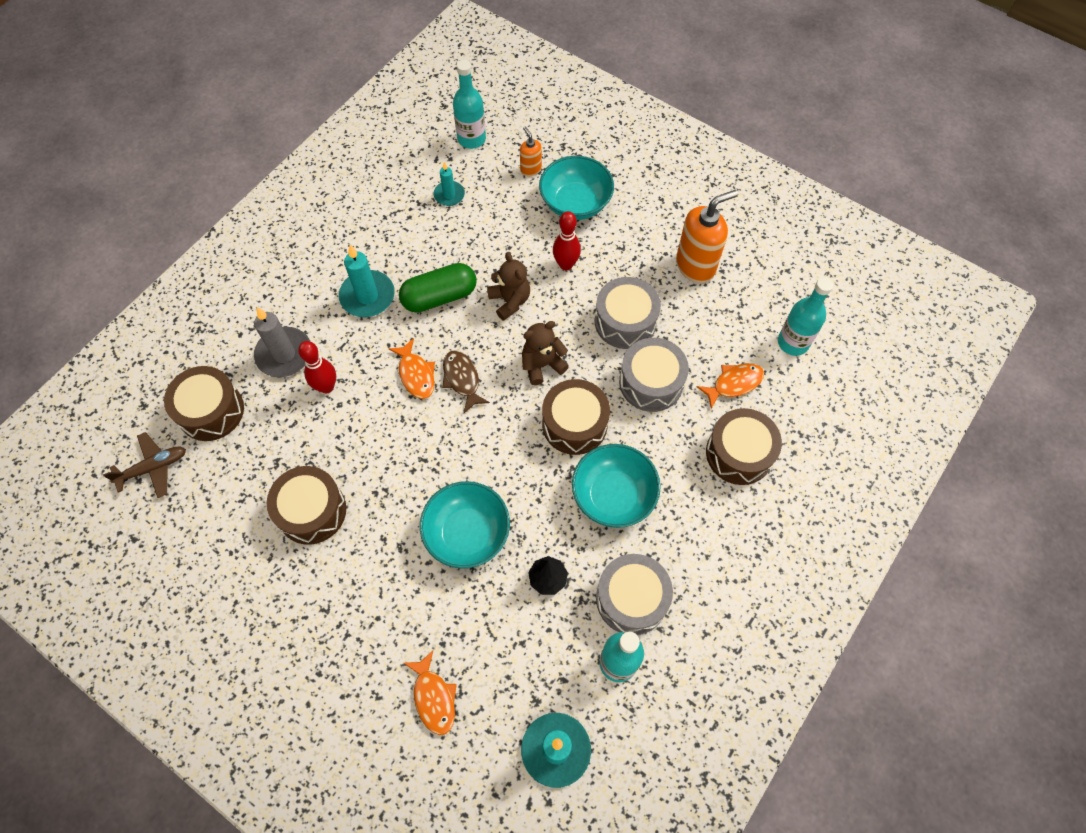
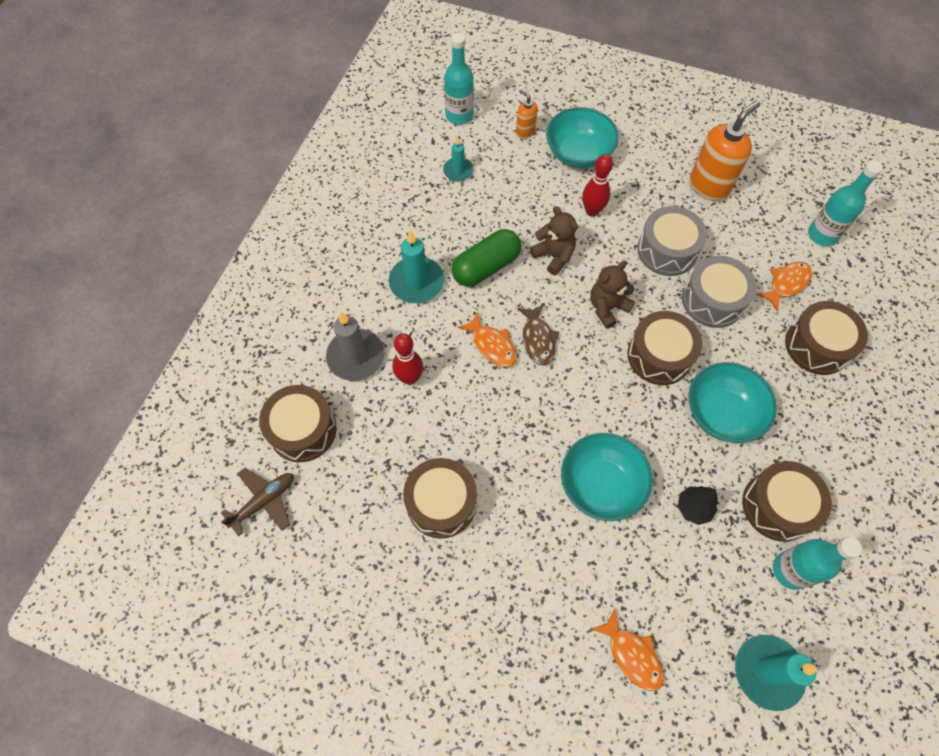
camera: 15 degrees left, 0 degrees up
(462, 379) = (538, 339): brown fish -> brown fish turned 150 degrees counterclockwise
(631, 599) = (777, 506): grey drum -> brown drum

